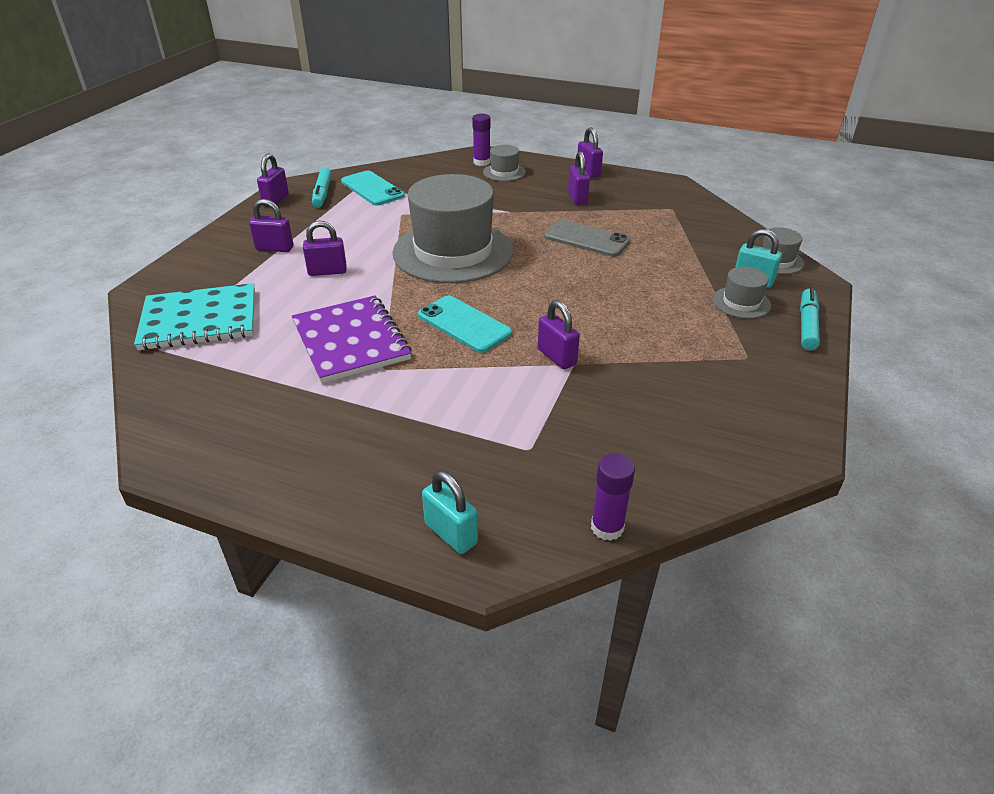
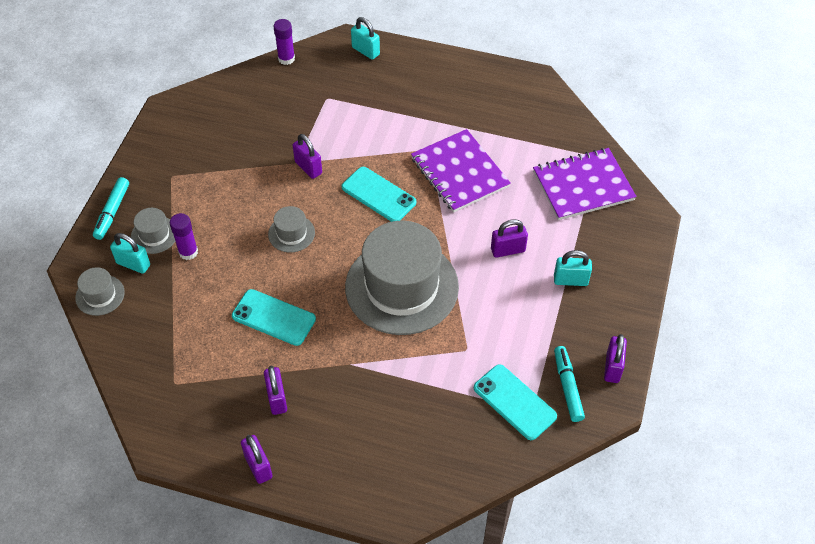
camera: 175 degrees right, 15 degrees up
(199, 320) = (583, 185): turquoise notebook -> purple notebook
(274, 248) = (570, 280): purple padlock -> turquoise padlock
(482, 162) = (395, 483): purple glue stick -> purple glue stick (188, 252)
(504, 172) = (364, 457): grey hat -> grey hat (291, 233)
(586, 239) = (273, 317): grey phone -> turquoise phone

